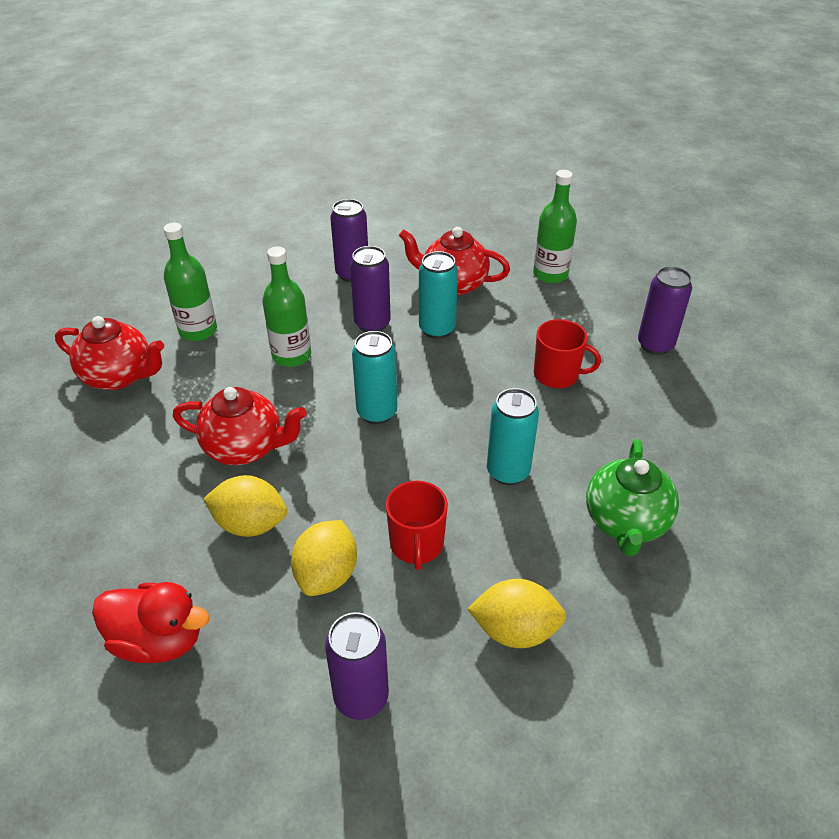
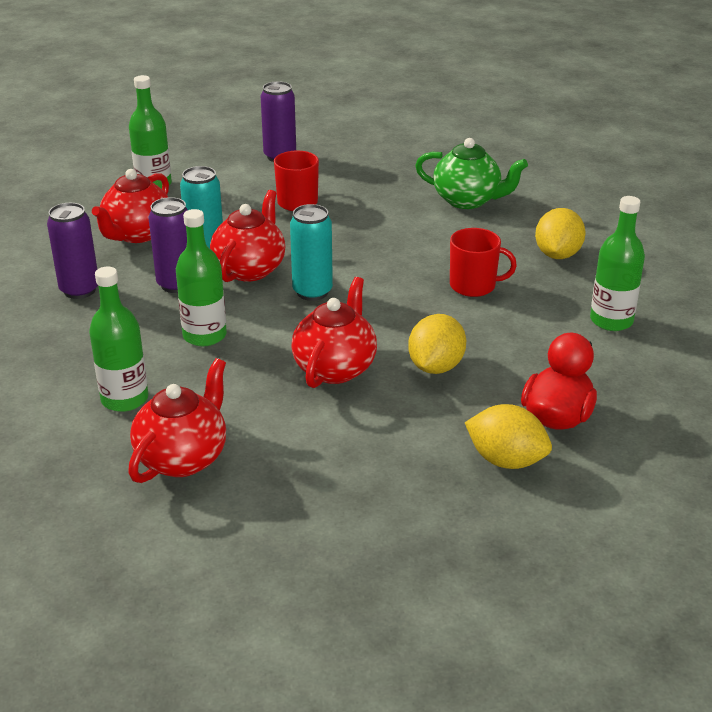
camera: 80 degrees left, 10 degrees down
(327, 575) = (498, 329): yellow lemon -> yellow lemon (506, 460)
(361, 697) = (611, 321): purple can -> green bottle
(409, 363) = (250, 269): none -> red teapot
(508, 472) = (405, 238): turquoise can -> none

